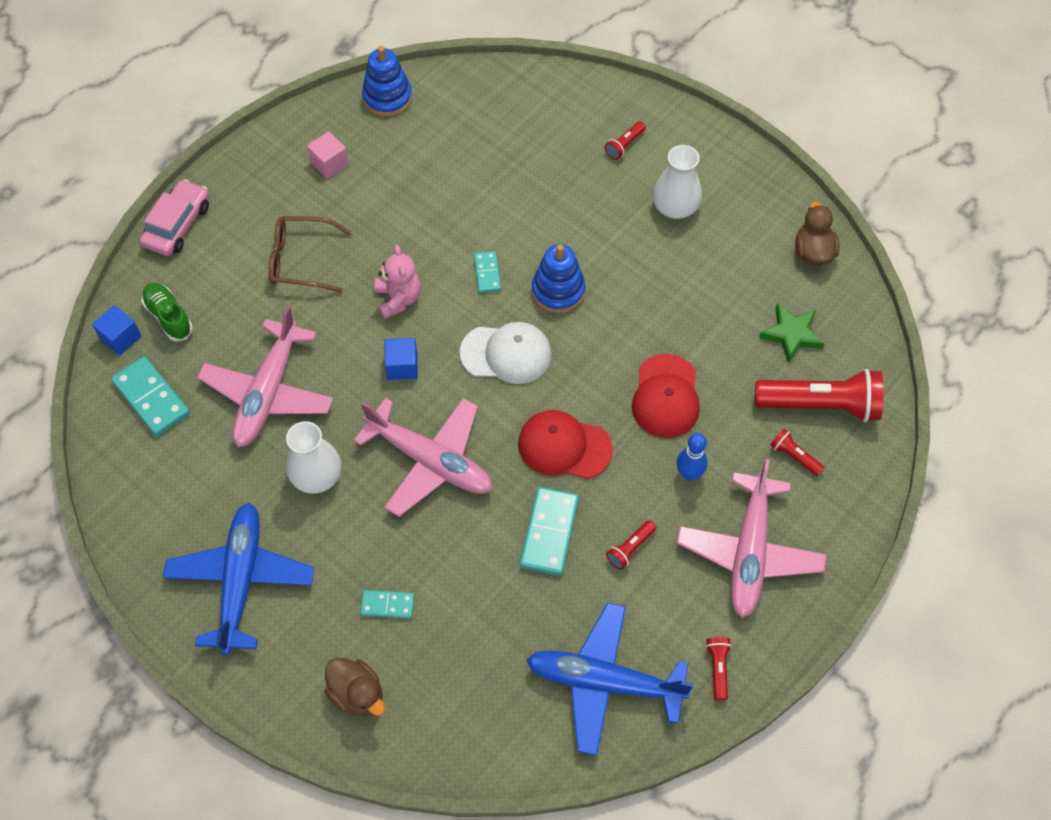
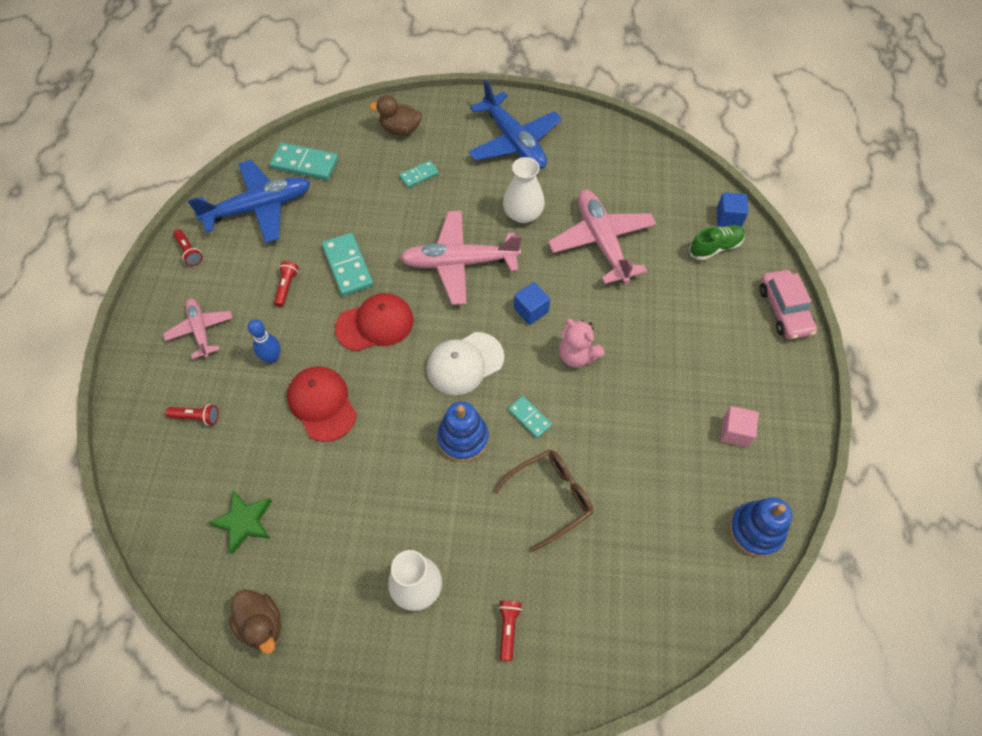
camera: 145 degrees right, 0 degrees up
(151, 398) = (668, 197): turquoise domino -> turquoise domino (305, 164)
(169, 317) = (715, 247): green shoe -> green shoe turned 45 degrees counterclockwise
(302, 260) = (672, 340): brown glasses -> brown glasses (550, 498)
(749, 552) = (200, 330): pink plane -> pink plane, size x0.58
(820, 404) = (192, 472): red flashlight -> none

